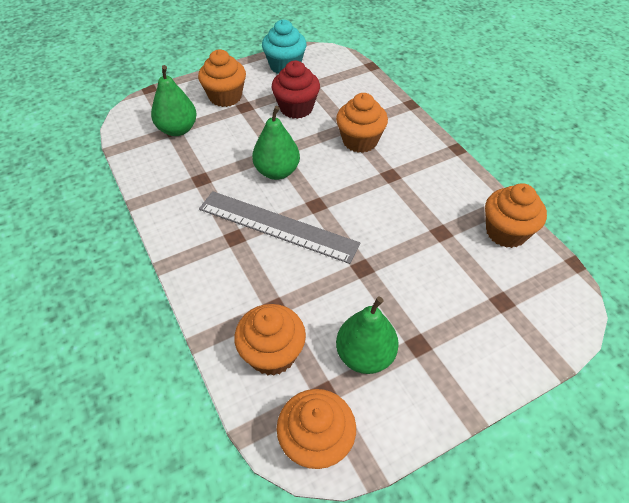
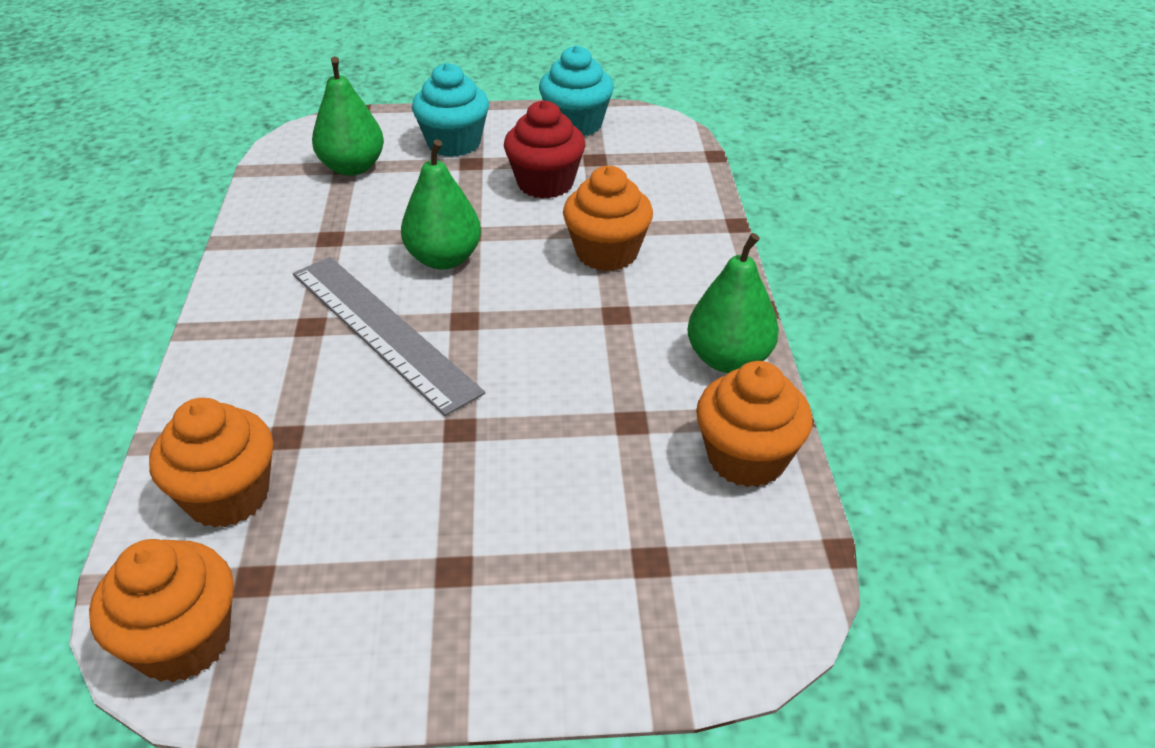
camera: 25 degrees right, 10 degrees down
(225, 97) = (454, 143): orange cupcake -> turquoise cupcake
(365, 355) = (357, 552): green pear -> green pear (728, 359)

